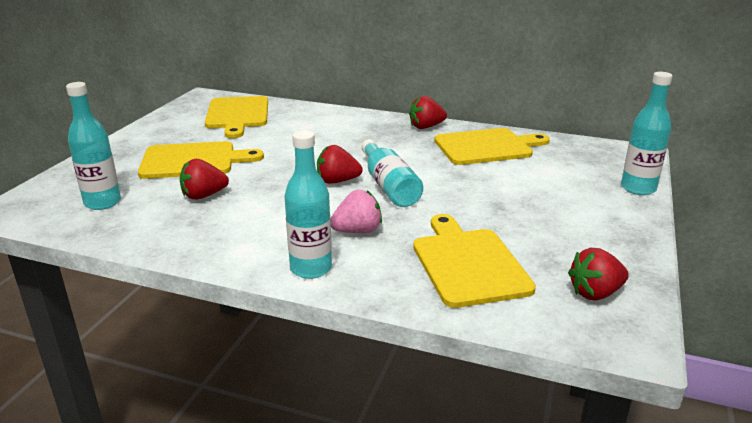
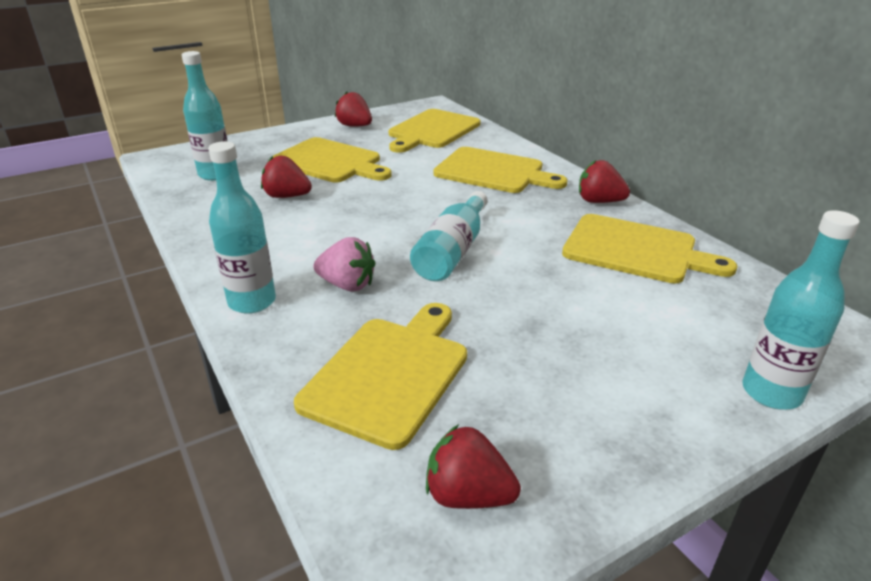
camera: 40 degrees right, 5 degrees up
(332, 129) = (494, 172): none -> yellow cutting board
(337, 181) = (412, 226): red strawberry -> red strawberry (355, 126)

